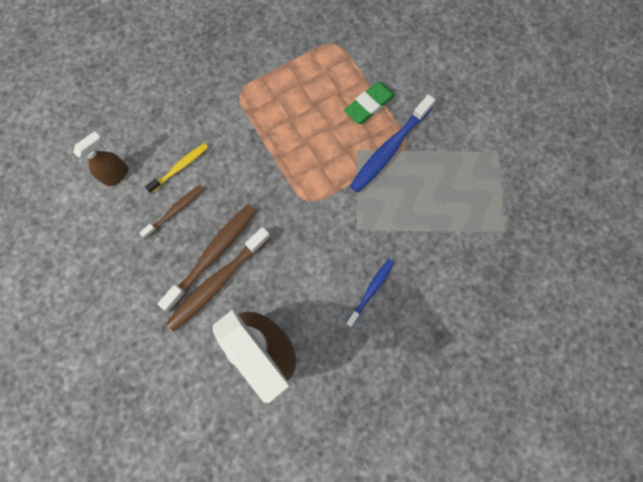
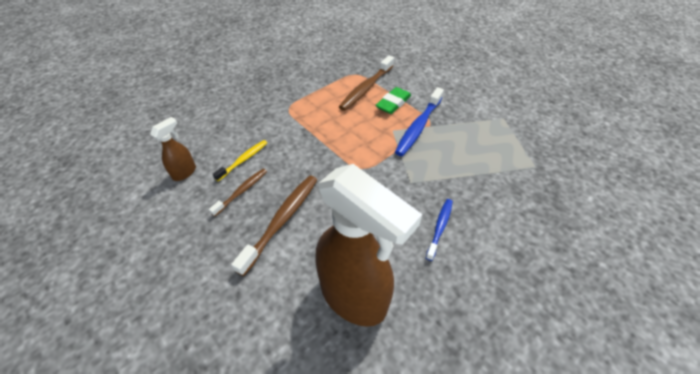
camera: 10 degrees left, 25 degrees down
(218, 282) = (290, 242): brown toothbrush -> brown toothbrush (366, 88)

